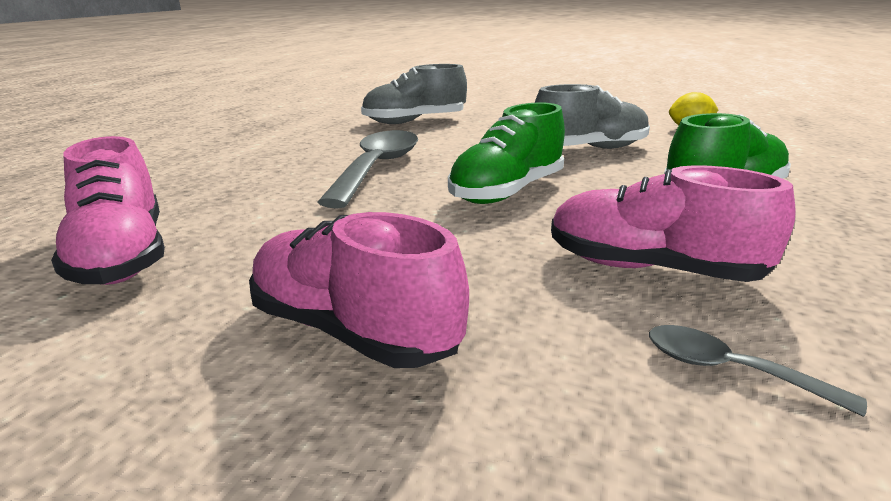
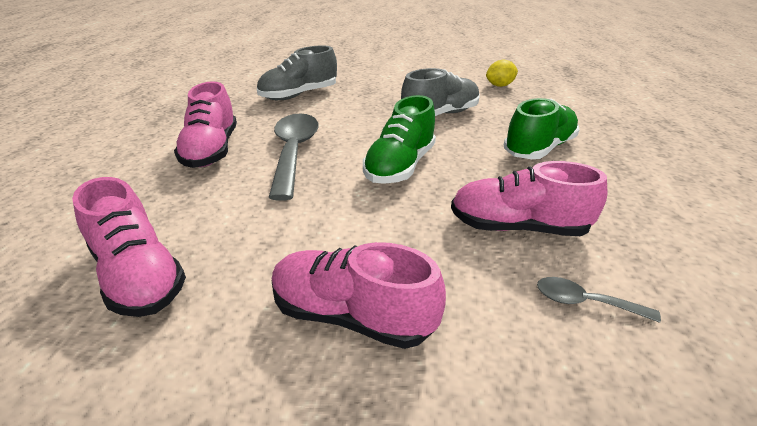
camera: 15 degrees left, 10 degrees up
(281, 159) = (211, 150): none -> pink shoe

